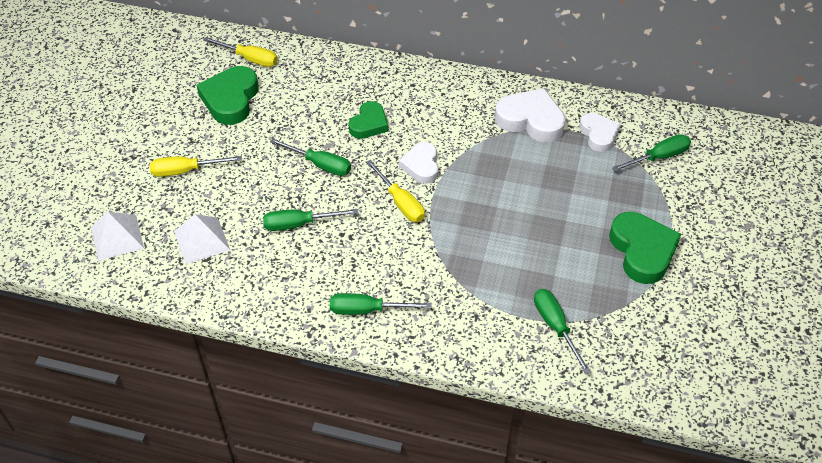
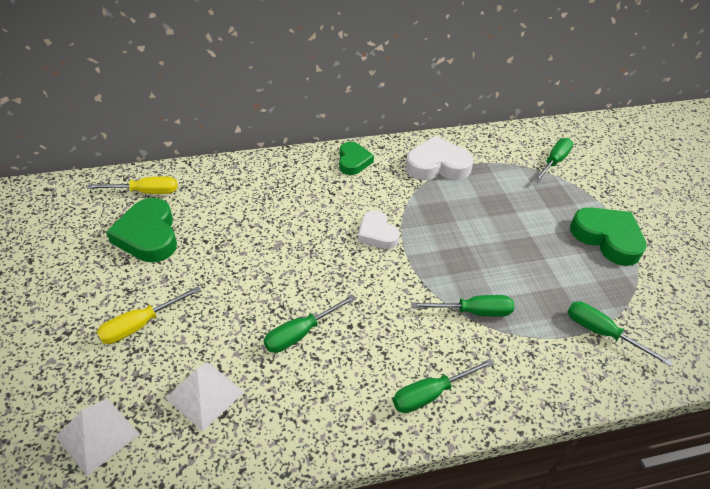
camera: 30 degrees left, 5 degrees down
(320, 165) = (282, 266): green screwdriver -> green screwdriver (473, 312)
(369, 124) = (303, 213): green heart -> green heart (353, 161)
(400, 202) = (383, 273): yellow screwdriver -> none
(598, 134) = (497, 160): white heart -> none

